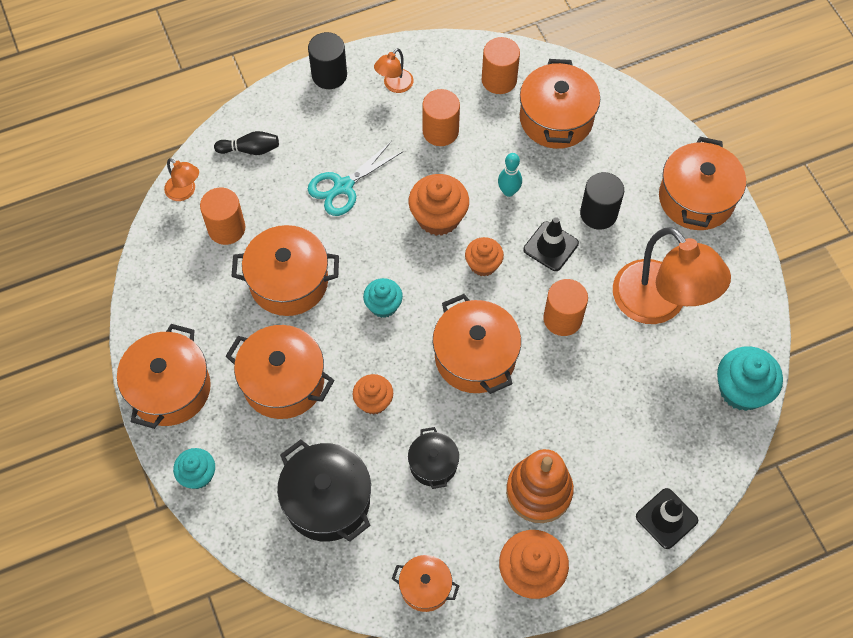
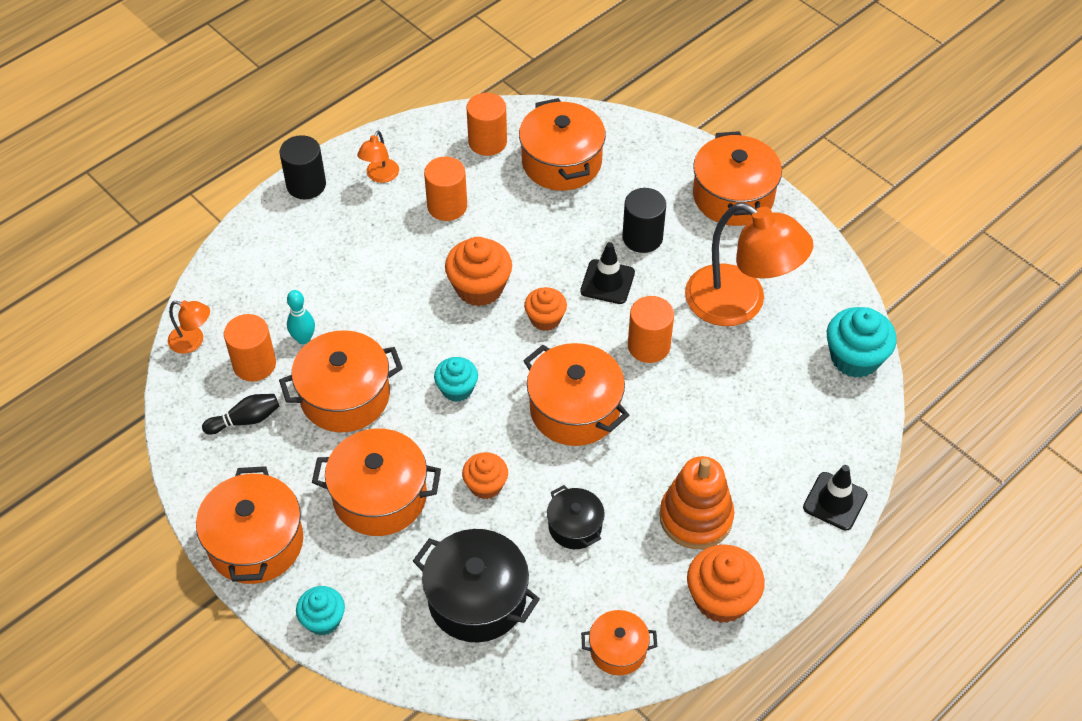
camera: 20 degrees left, 10 degrees down
(250, 149) = (249, 280): black bowling pin -> black bowling pin (245, 420)
(343, 186) = (366, 287): turquoise scissors -> none
(508, 191) = (542, 243): turquoise bowling pin -> turquoise bowling pin (303, 339)

